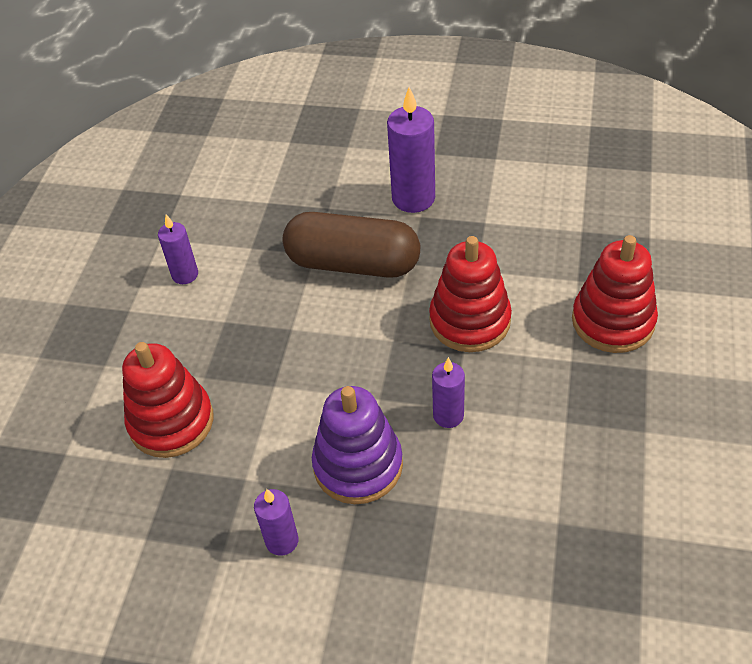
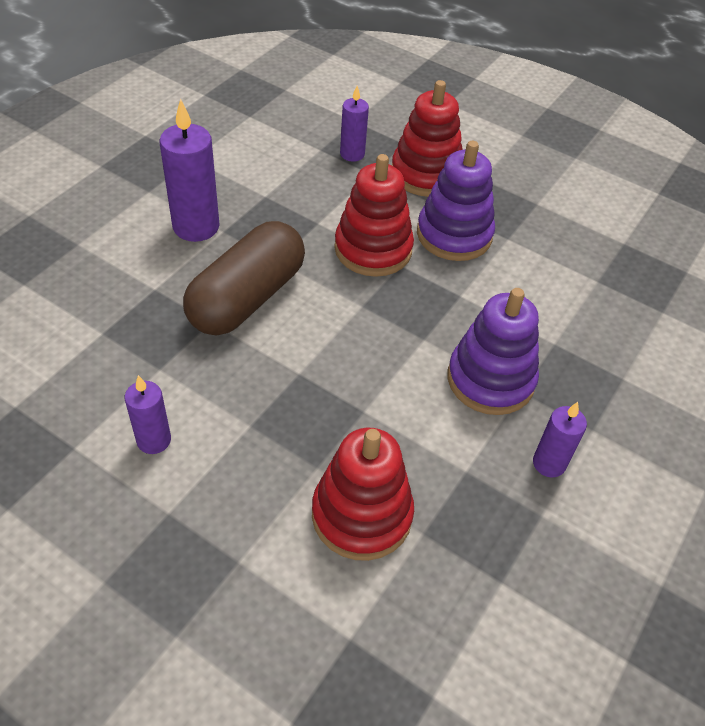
camera: 75 degrees left, 0 degrees up
(448, 415) = (467, 301): purple candle -> purple candle (352, 154)
(536, 374) = (454, 235): none -> purple stacking toy

